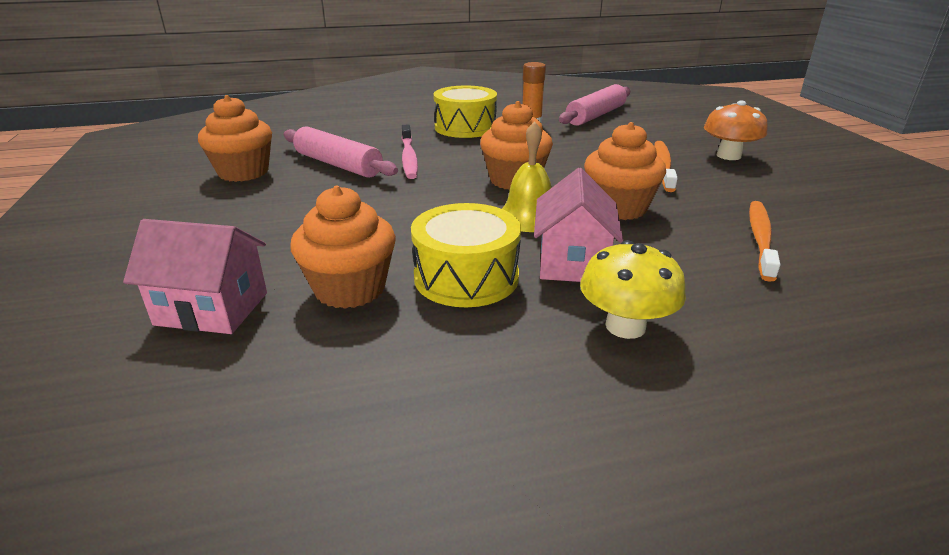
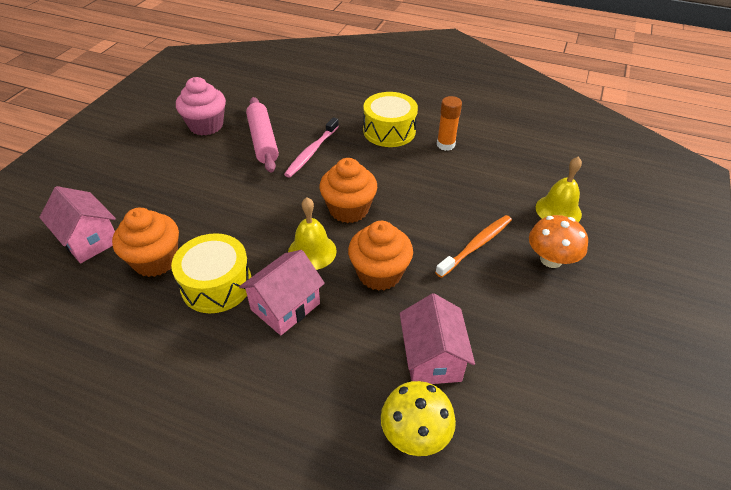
camera: 35 degrees right, 15 degrees up
(243, 172) = (206, 125): orange cupcake -> pink cupcake
(596, 115) = (511, 156): pink rolling pin -> none
(625, 326) = (247, 373): yellow mushroom -> yellow mushroom (415, 433)
(683, 131) = (558, 210): none -> yellow bell
(760, 239) = (432, 358): orange toothbrush -> pink house

